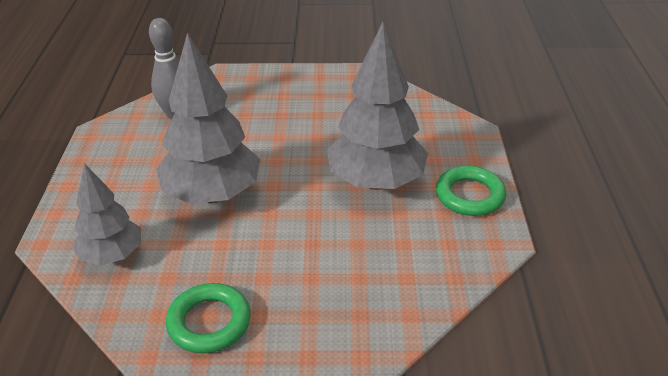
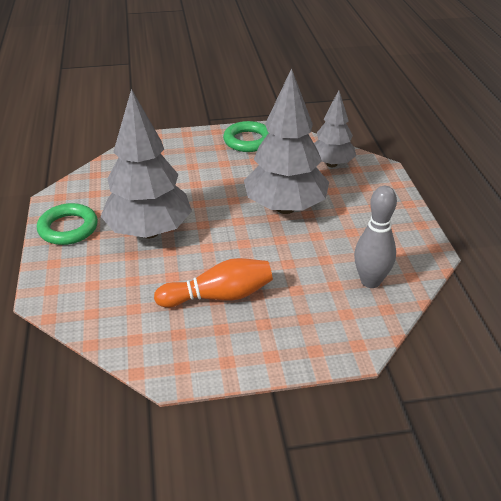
camera: 170 degrees right, 0 degrees up
(314, 116) = (219, 296): none -> orange bowling pin

